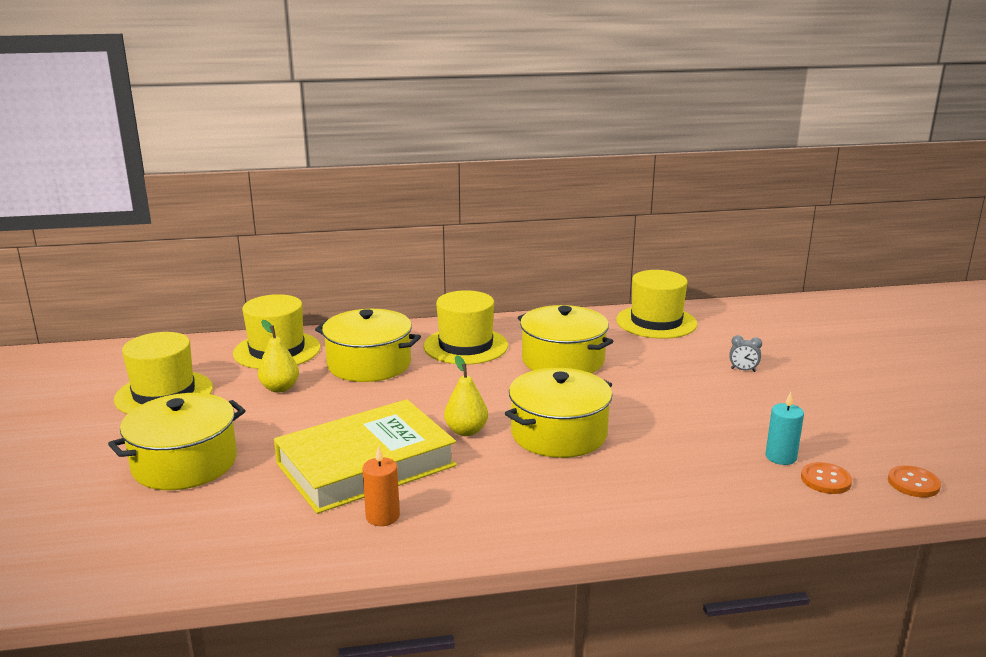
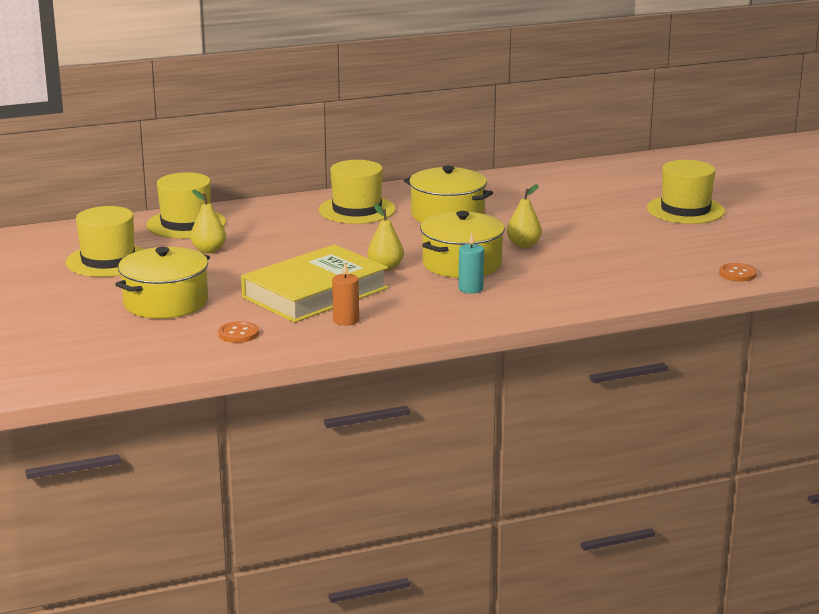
camera: 10 degrees left, 0 degrees up
(369, 364) = (277, 228): yellow pot -> none
(640, 411) = (523, 245): none -> yellow pear
(656, 322) = (521, 181): yellow hat -> yellow hat (685, 210)
(743, 370) = (603, 212): grey clock -> none
(780, 457) = (639, 266): turquoise candle -> turquoise candle (470, 289)
(825, 480) = (673, 277): orange button -> orange button (238, 334)

